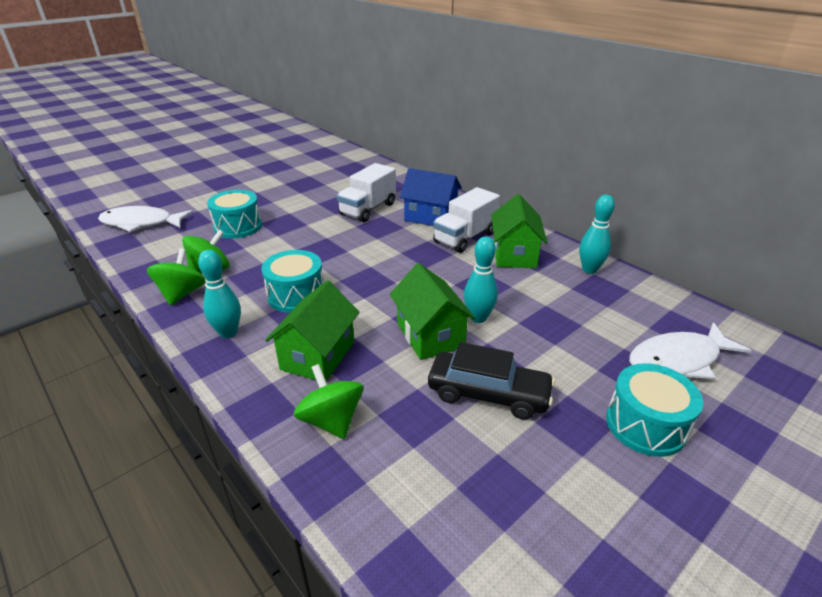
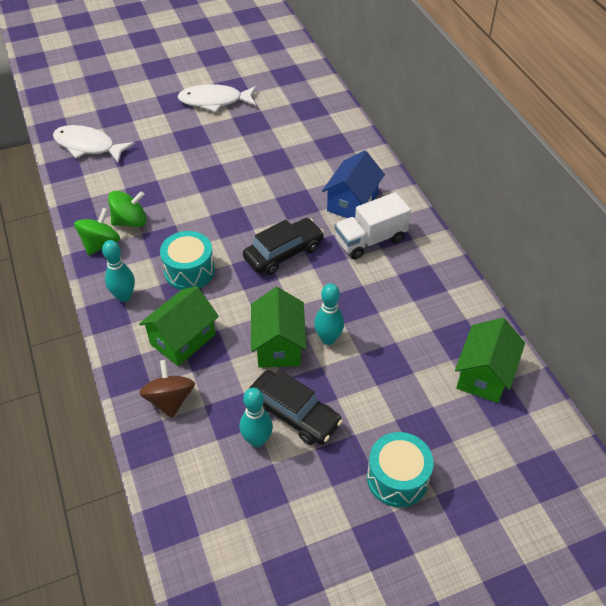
camera: 20 degrees right, 15 degrees up
(238, 226) = (169, 171): turquoise drum -> none
(331, 420) = (170, 400): green spinning top -> brown spinning top
(368, 209) = (297, 177): white truck -> none
(389, 262) = (284, 253): none -> black car
(430, 217) = (352, 203): blue house -> blue house turned 75 degrees clockwise
(514, 254) = (405, 275): green house -> green house (484, 375)
(589, 269) = (465, 313): turquoise bowling pin -> turquoise bowling pin (257, 440)
(678, 360) = (471, 432): white fish -> white fish (214, 101)

